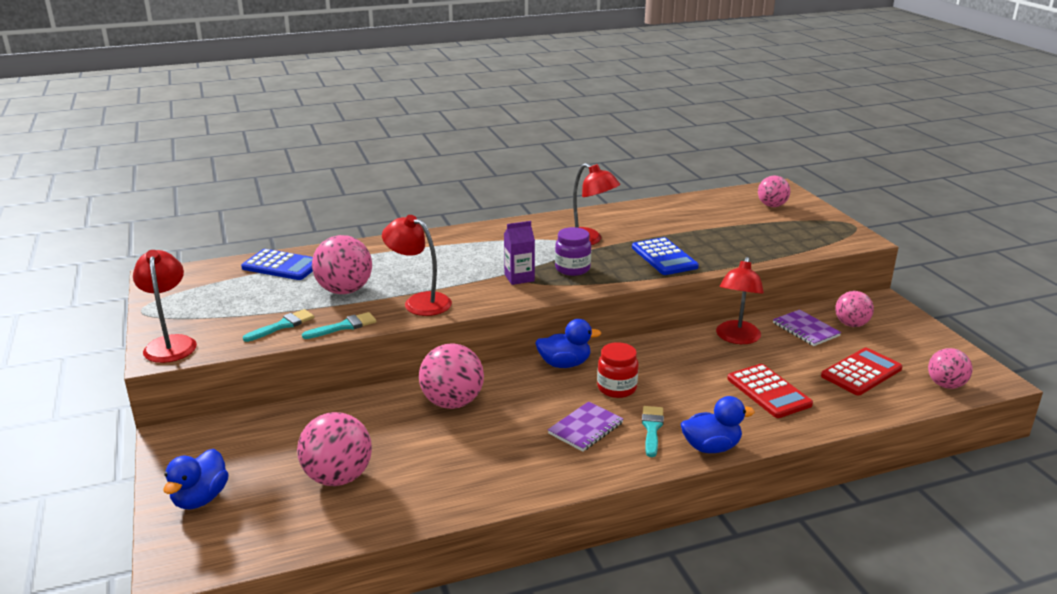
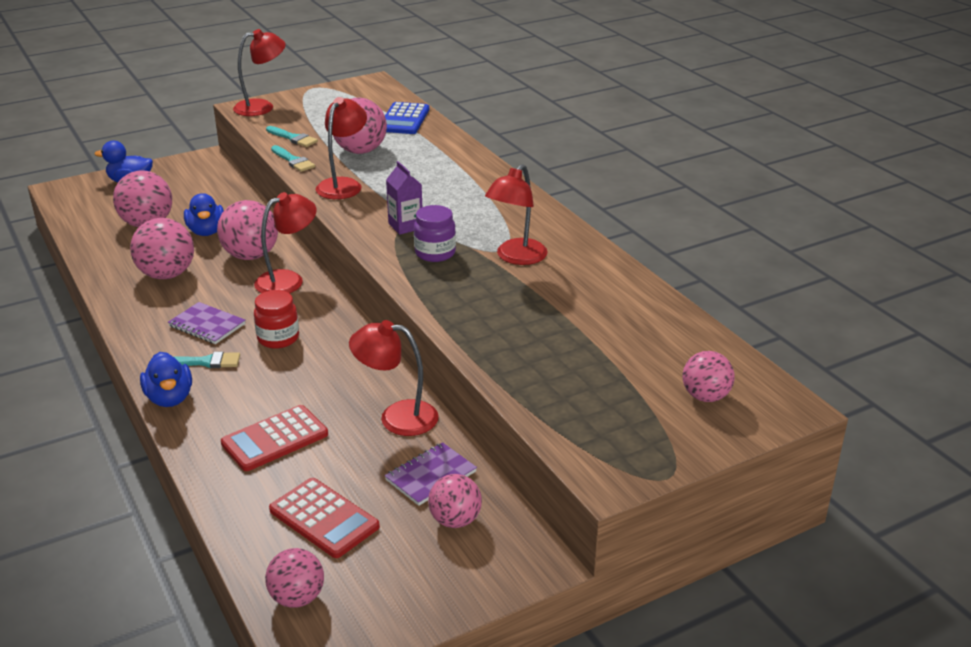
camera: 80 degrees right, 5 degrees up
(473, 457) = (167, 275): none -> pink ball
(511, 381) = (288, 280): none -> red lamp
(564, 364) = (323, 305): blue duck -> blue duck (206, 231)
(664, 257) = (484, 309): blue calculator -> none

